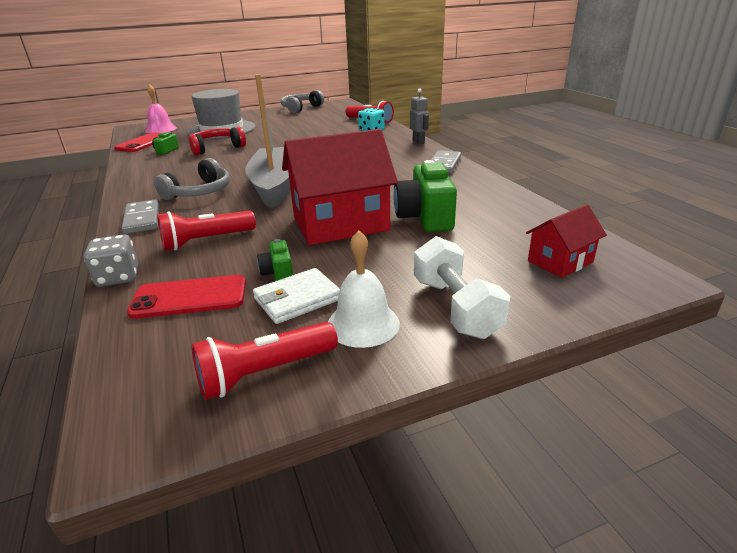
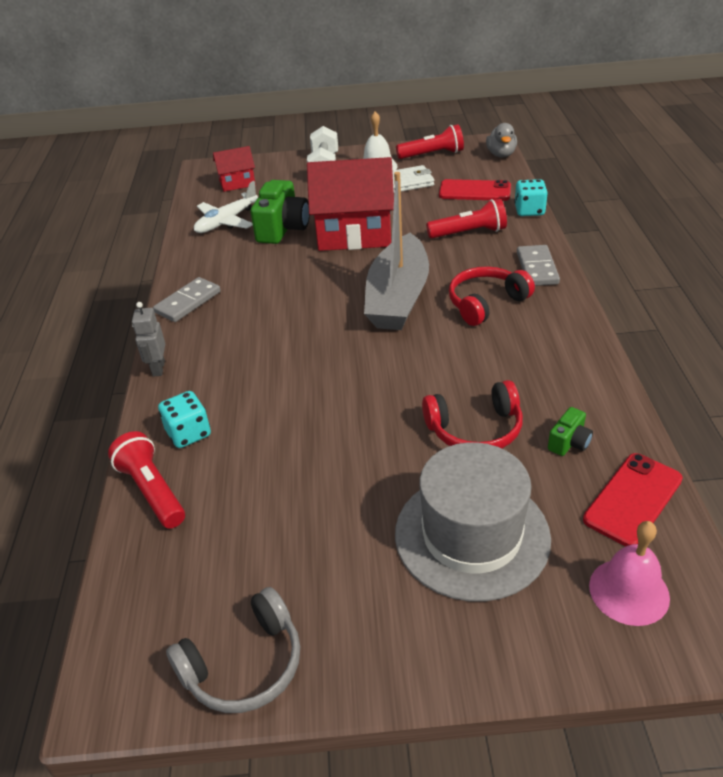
camera: 160 degrees left, 10 degrees up
(114, 396) = (501, 154): none -> grey duck
(118, 277) = (529, 211): grey dice -> turquoise dice
(199, 192) = (486, 303): grey headphones -> red headphones
(278, 273) = (416, 199): green camera -> none
(498, 216) = (227, 221): none -> white plane

